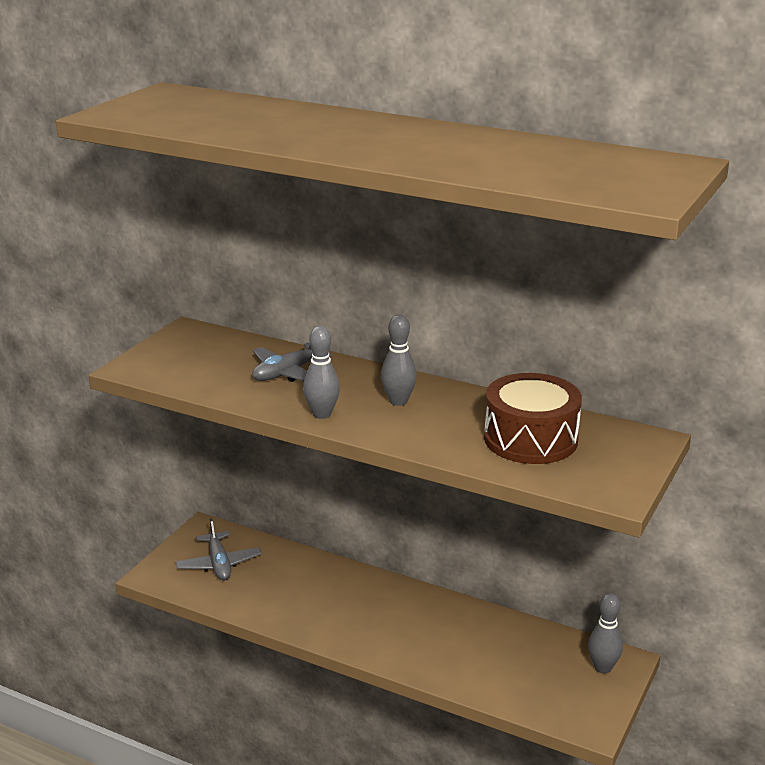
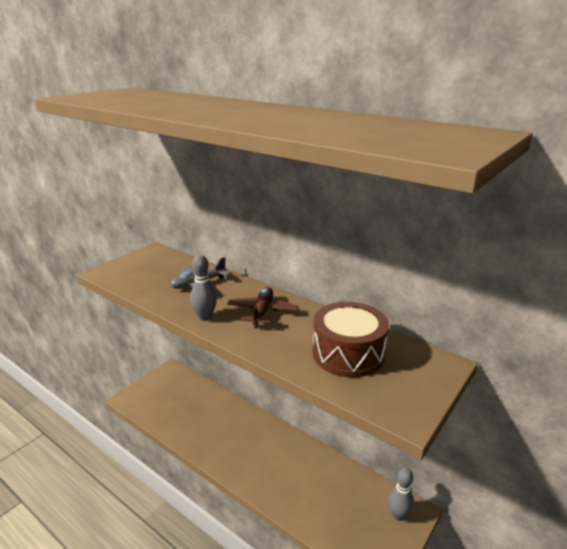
camera: 10 degrees right, 0 degrees up
(219, 564) = (169, 395): grey plane -> none
(398, 401) = (262, 312): grey bowling pin -> brown plane

